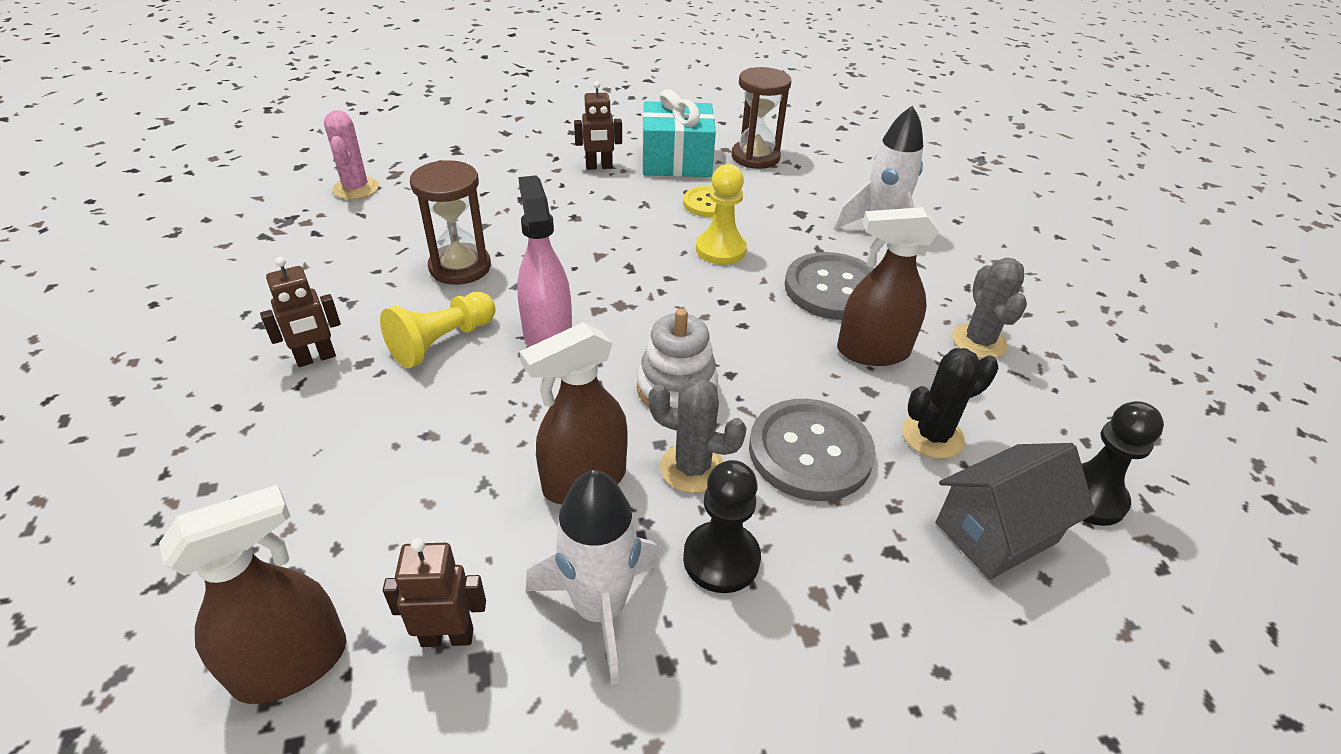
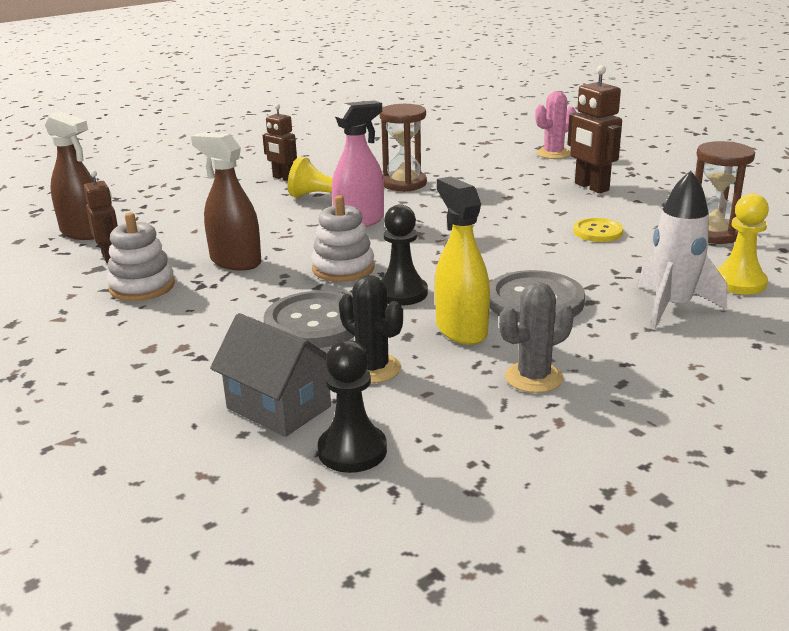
camera: 70 degrees right, 15 degrees down
(356, 188) = (453, 139): pink cactus -> pink cactus (553, 153)
(599, 167) = (591, 187): brown robot -> brown robot, size x1.52
(600, 609) = (142, 287): white rocket -> white stacking toy
(676, 161) = (648, 208): turquoise gift -> none
(692, 468) = (268, 288): grey cactus -> none
(720, 250) = (533, 249): yellow pawn -> yellow pawn (739, 282)
(721, 559) = (195, 311): black pawn -> black pawn (401, 293)
(872, 351) = (461, 329): brown spray bottle -> yellow spray bottle

